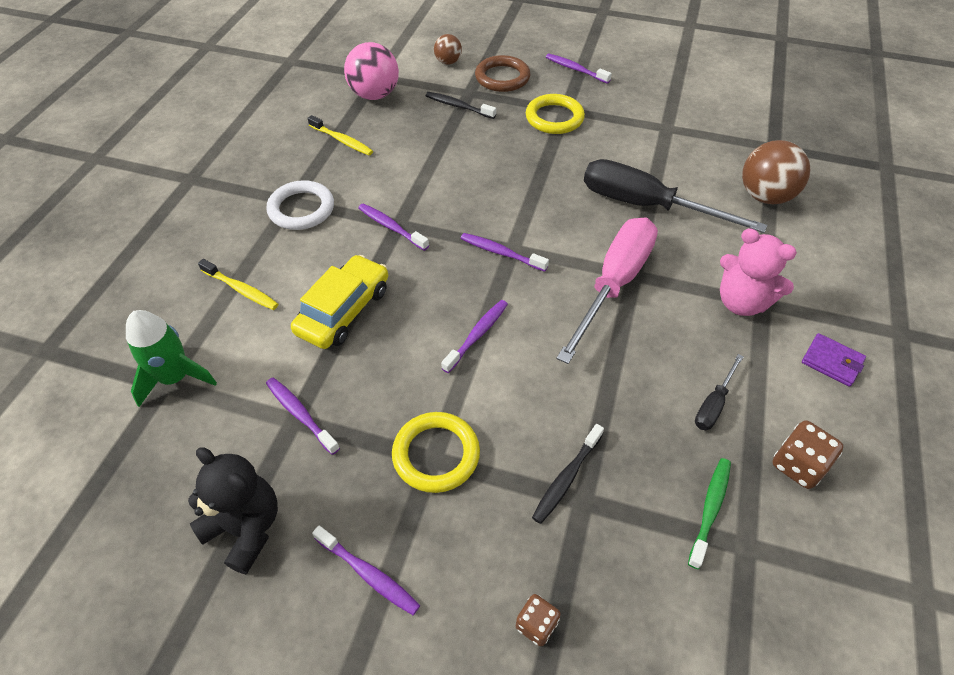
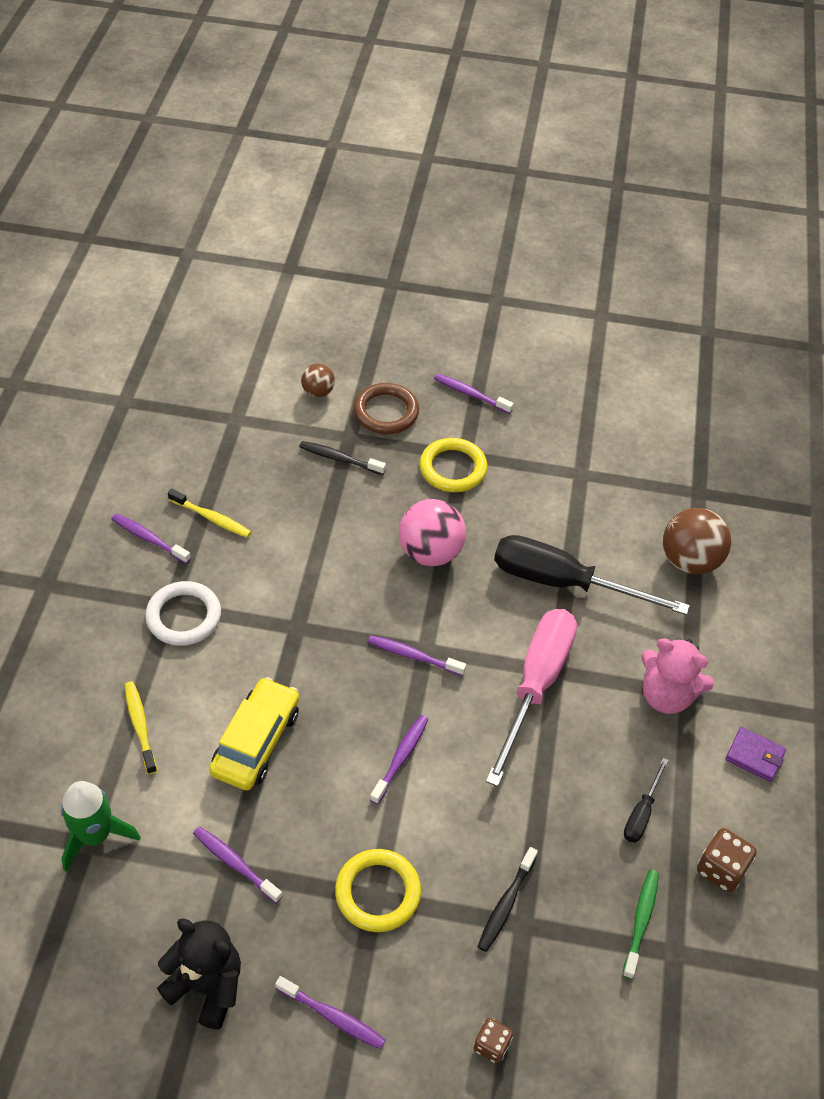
camera: 10 degrees left, 0 degrees up
(241, 290) = (140, 725): yellow toothbrush -> yellow toothbrush turned 135 degrees counterclockwise
(374, 95) = (238, 448): pink ball -> pink ball (430, 552)
(391, 227) = (289, 632): purple toothbrush -> purple toothbrush (149, 538)

